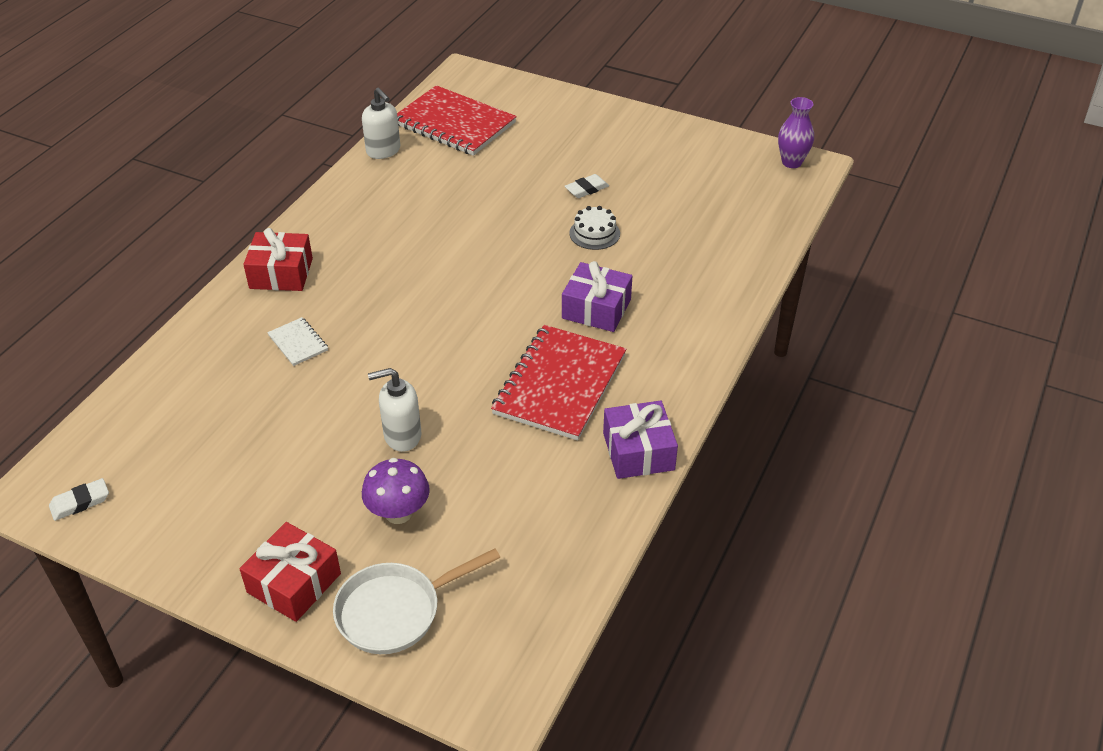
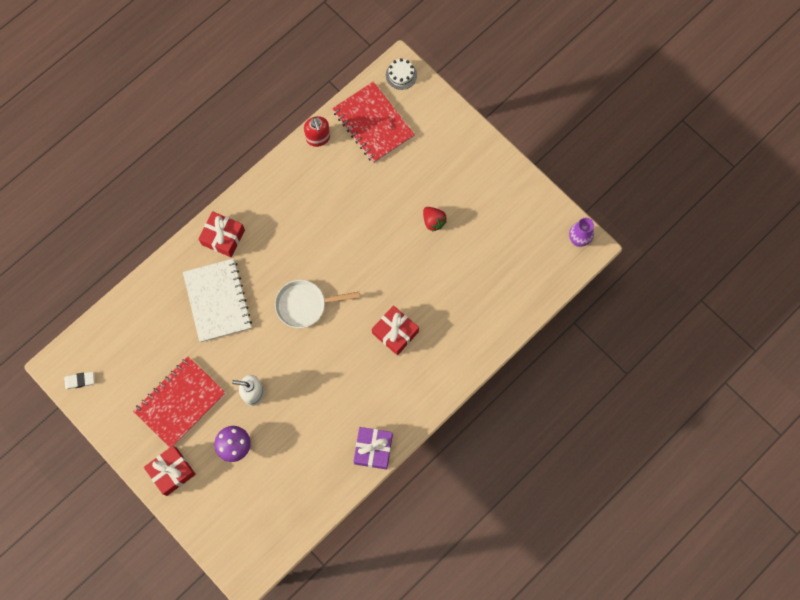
camera: 20 degrees right, 30 degrees up
(298, 343) = (217, 301): white notebook -> white notebook, size x2.26
(383, 151) = (318, 138): white soap dispenser -> red soap dispenser
(395, 611) = (215, 506): white pan -> white pan (305, 305)
(560, 384) = (351, 385): red notebook -> red notebook (180, 402)
(586, 189) = (433, 221): white eraser -> red strawberry
(594, 233) = (421, 265): white cake -> white cake (401, 75)
(596, 309) = (395, 332): purple gift -> red gift

